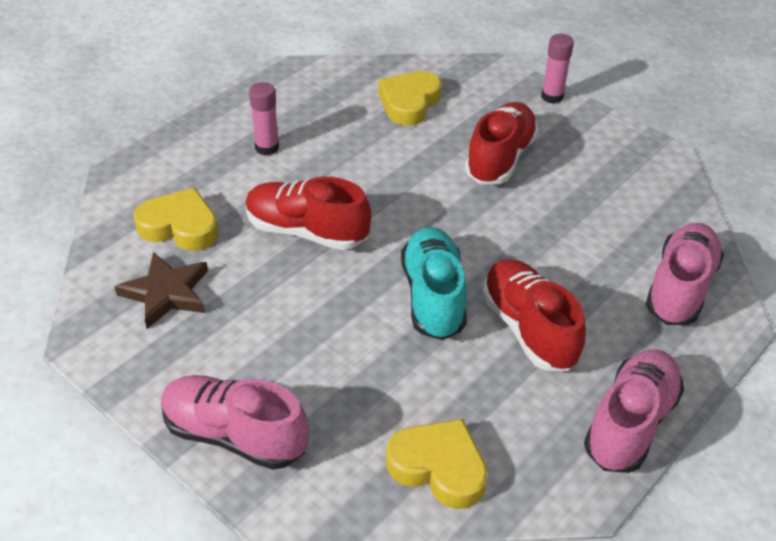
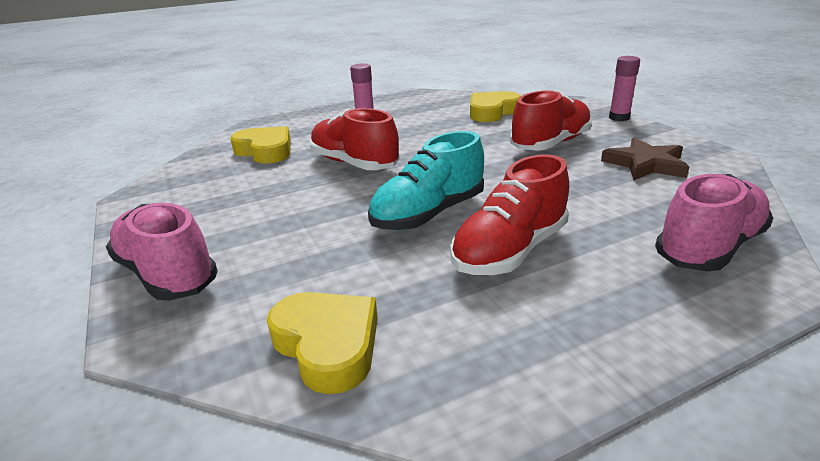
camera: 25 degrees right, 15 degrees down
(166, 293) = (217, 181): brown star -> brown star (645, 164)
(433, 297) = (428, 214): turquoise shoe -> turquoise shoe turned 150 degrees counterclockwise
(528, 329) = (510, 250): red shoe -> red shoe turned 135 degrees counterclockwise
(630, 423) = (592, 357): pink shoe -> none

